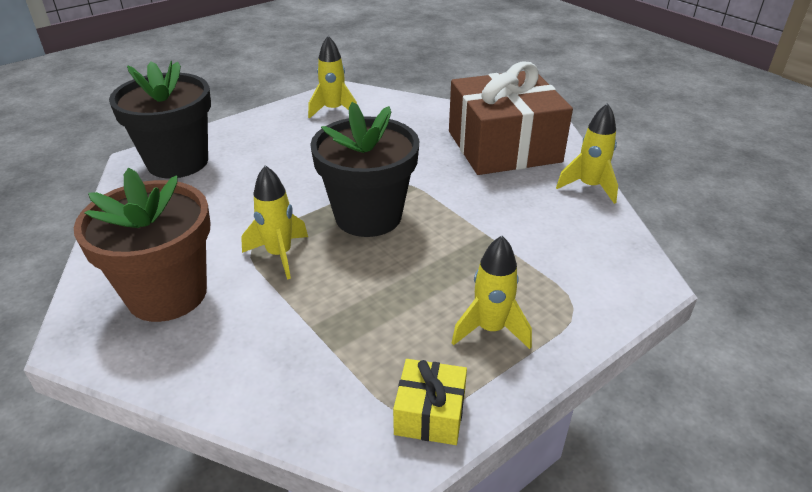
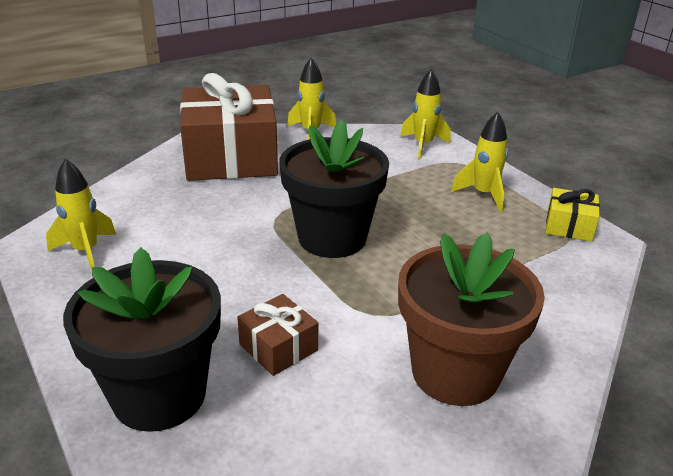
camera: 85 degrees left, 5 degrees down
(215, 201) = (278, 347): none -> brown gift
(279, 255) = (390, 294): yellow rocket -> yellow rocket (423, 145)

